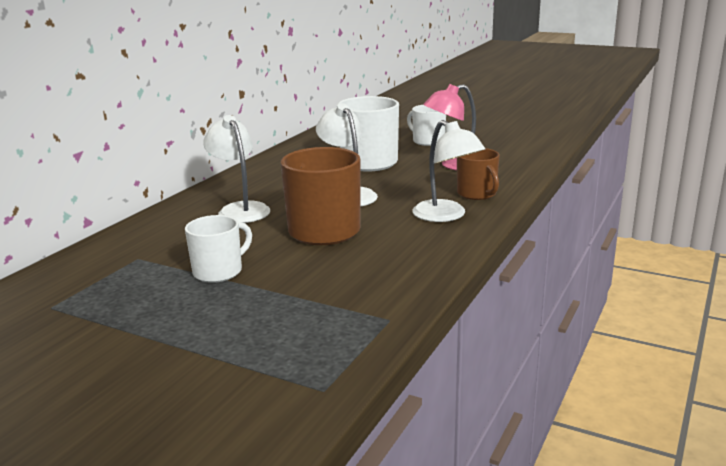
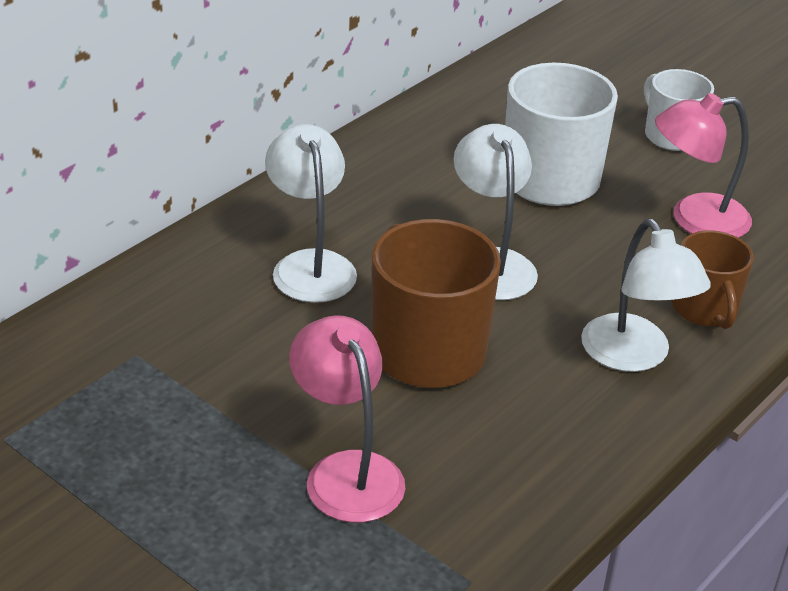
camera: 10 degrees right, 15 degrees up
(219, 271) = (250, 414): white mug -> none
(290, 285) = (346, 471): none -> pink lamp

